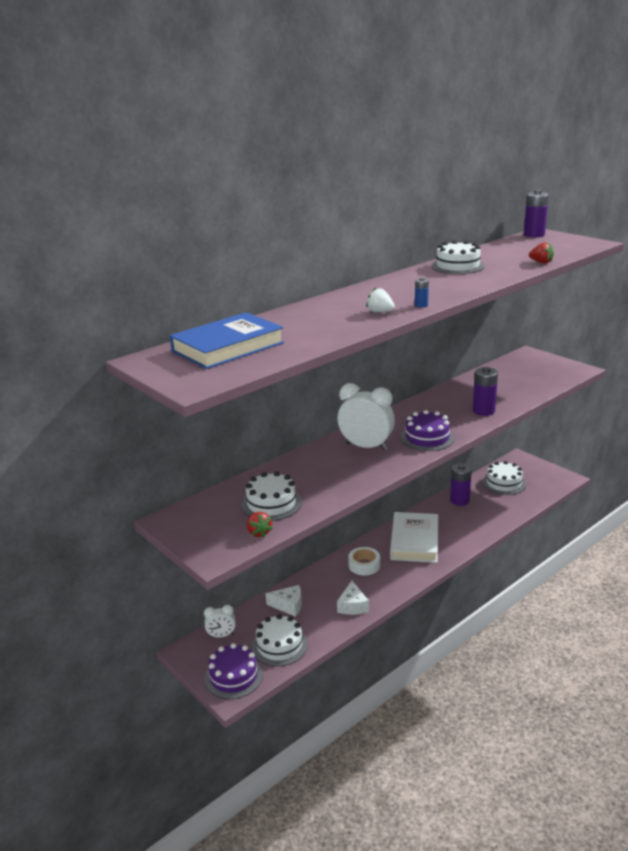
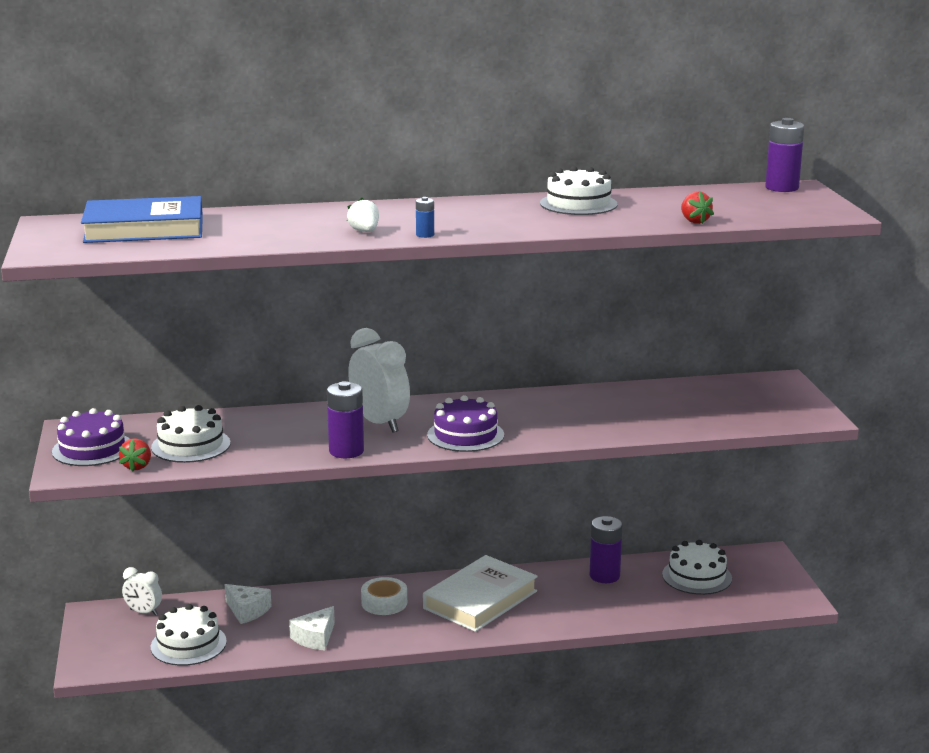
camera: 30 degrees right, 5 degrees down
(233, 676) = (109, 653): purple cake -> purple cake (92, 449)
(483, 411) = (588, 427): purple battery -> purple battery (346, 451)

